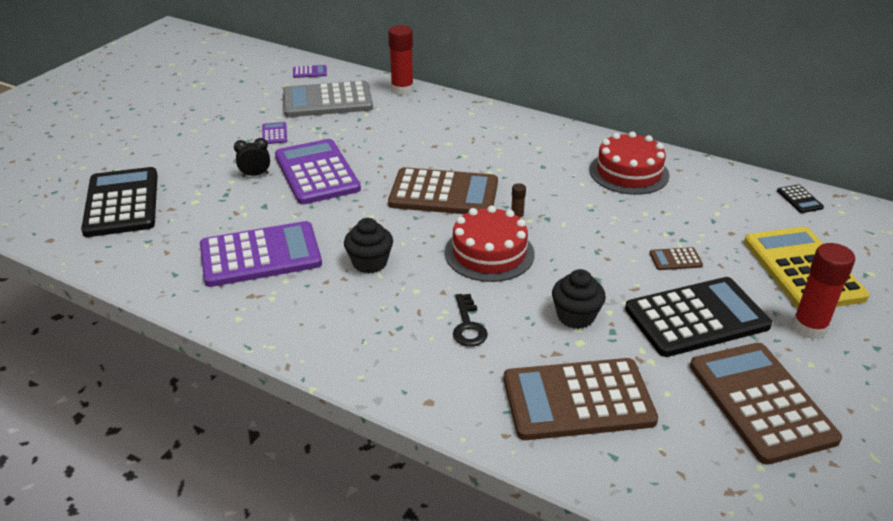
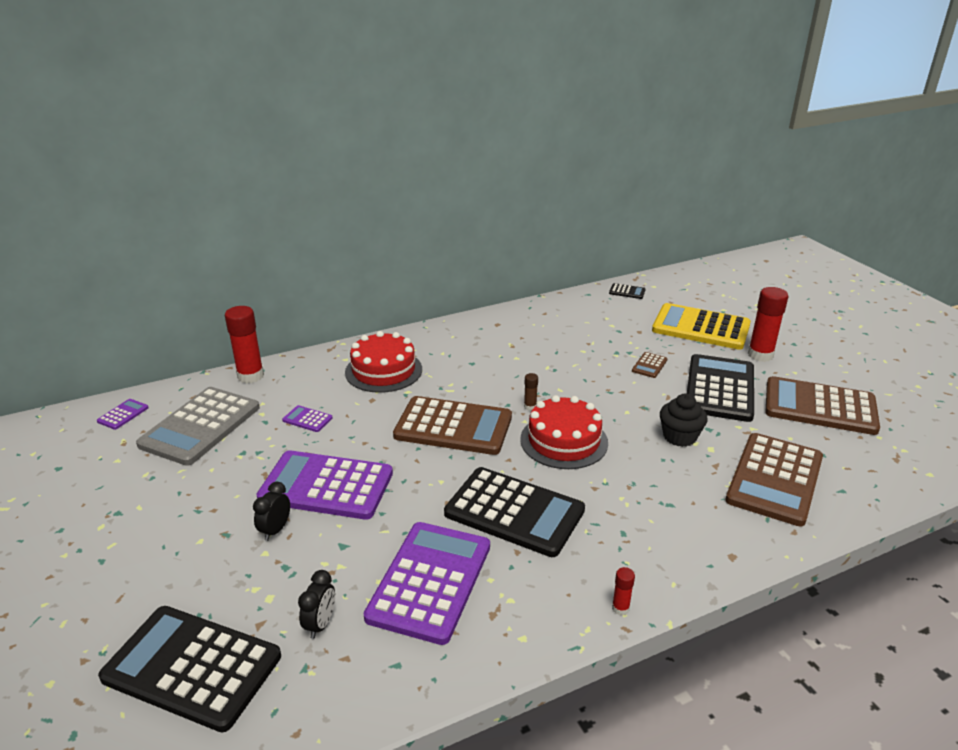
camera: 55 degrees left, 5 degrees down
(187, 230) = (320, 624): none -> black clock
(274, 134) = (212, 486): purple calculator -> purple calculator (307, 419)
(307, 356) = (620, 608): none -> red glue stick
(370, 263) = (514, 512): black cupcake -> black calculator
(444, 193) = (453, 427): brown calculator -> brown calculator turned 60 degrees clockwise
(468, 326) = (650, 493): black key -> none
(629, 172) = (525, 333): red cake -> red cake (383, 370)

